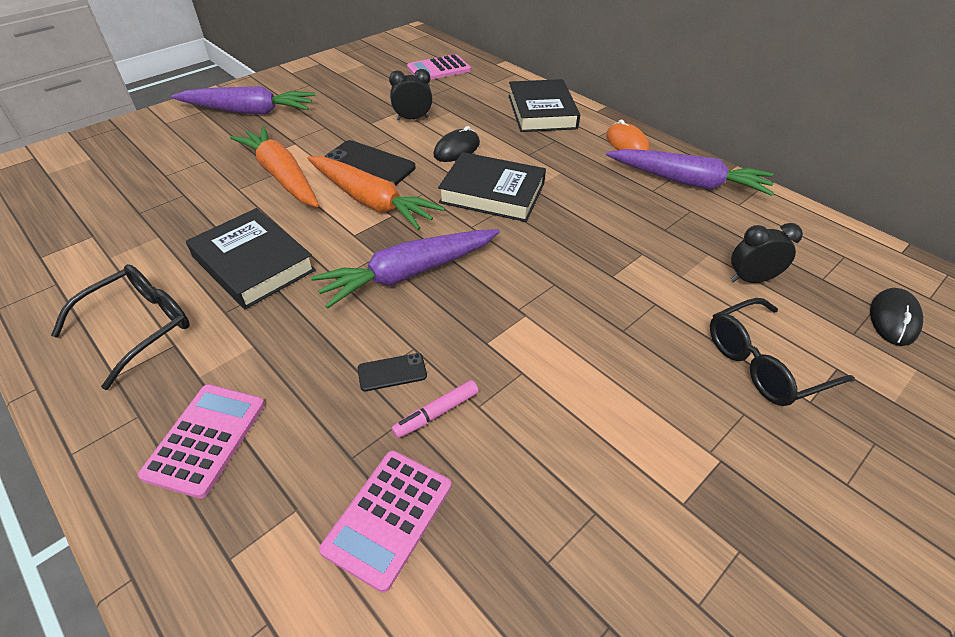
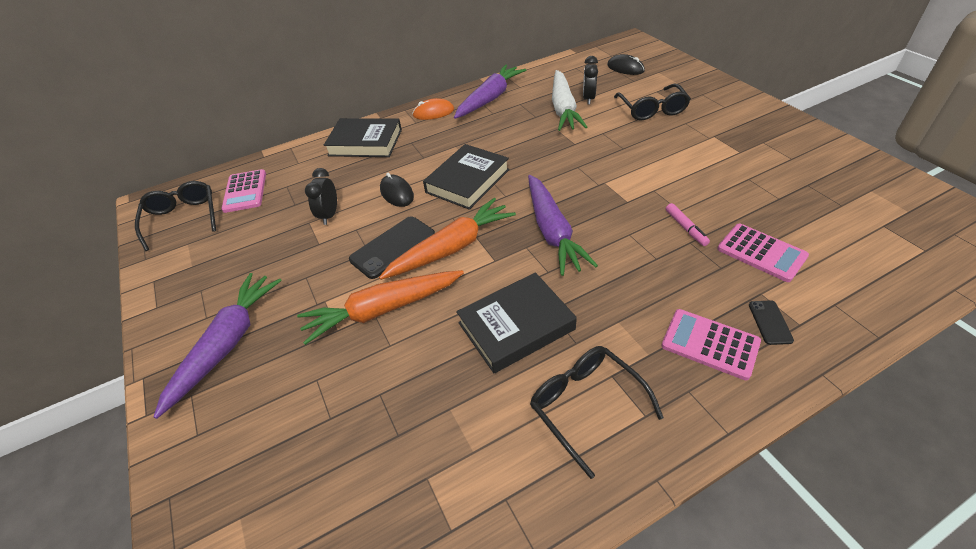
camera: 70 degrees left, 0 degrees up
(392, 372) = (650, 245): black phone -> black phone (770, 322)
(396, 53) = (183, 218): none -> black glasses
(702, 255) = (563, 109): none -> white carrot

